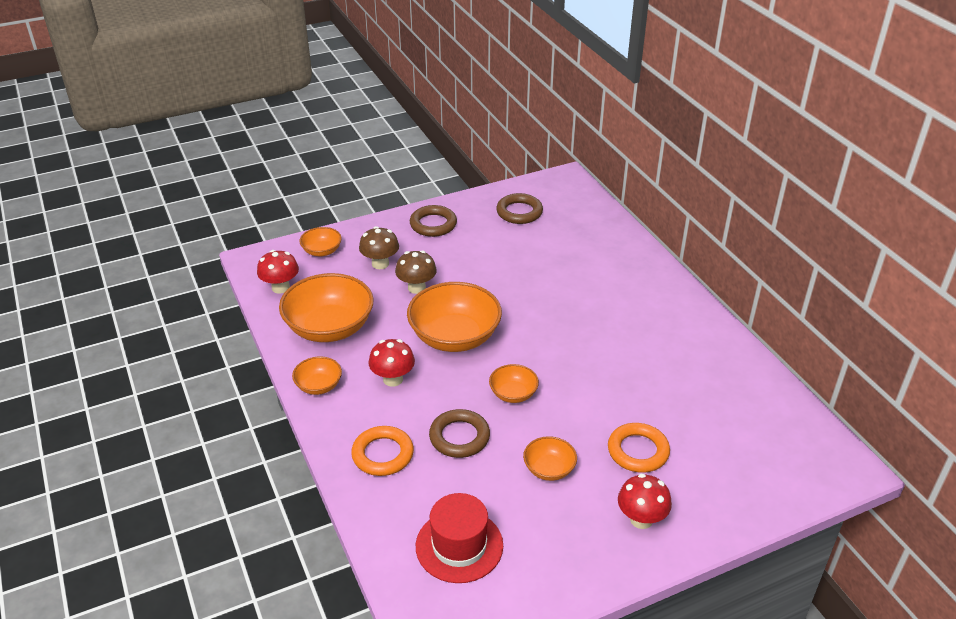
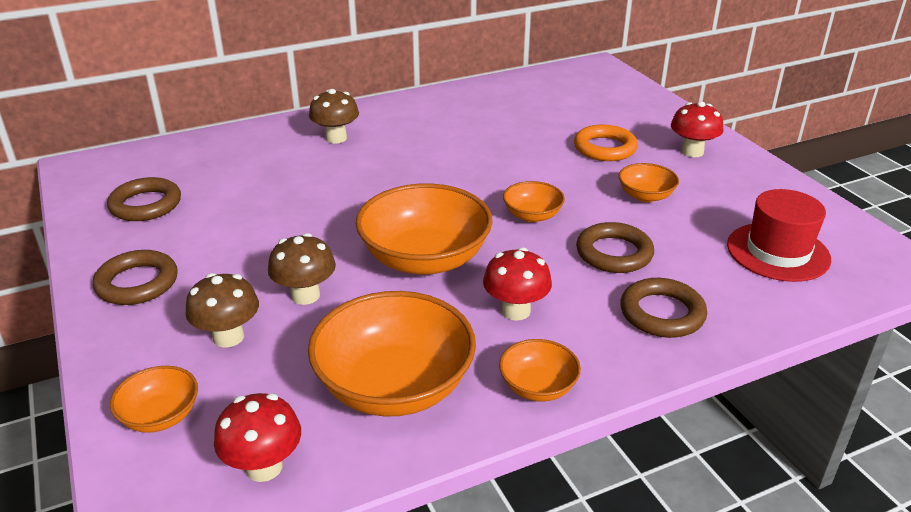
camera: 90 degrees left, 5 degrees down
(382, 454) = (662, 313): orange ring -> brown ring
(628, 284) = (336, 138): none -> brown mushroom

